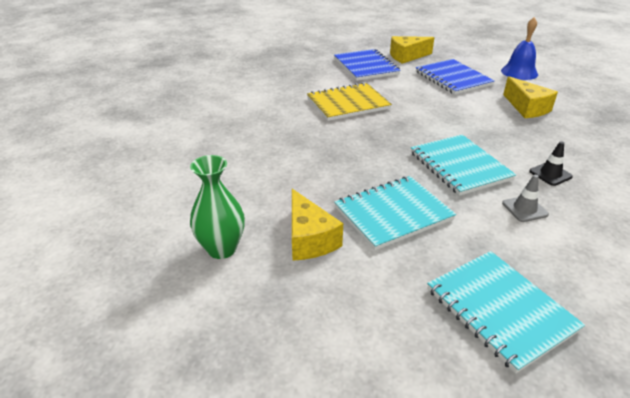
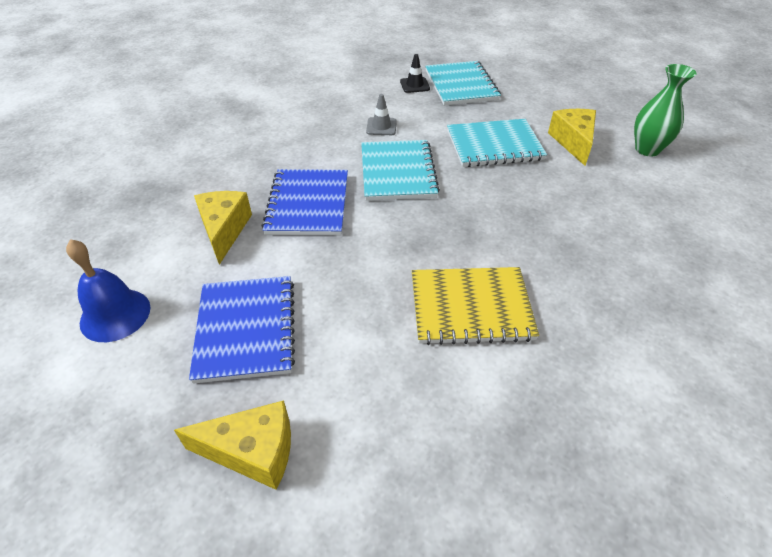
camera: 160 degrees left, 10 degrees up
(365, 66) = (375, 430): blue notebook -> blue notebook (308, 204)
(550, 174) = (321, 146): black traffic cone -> black traffic cone (414, 85)

